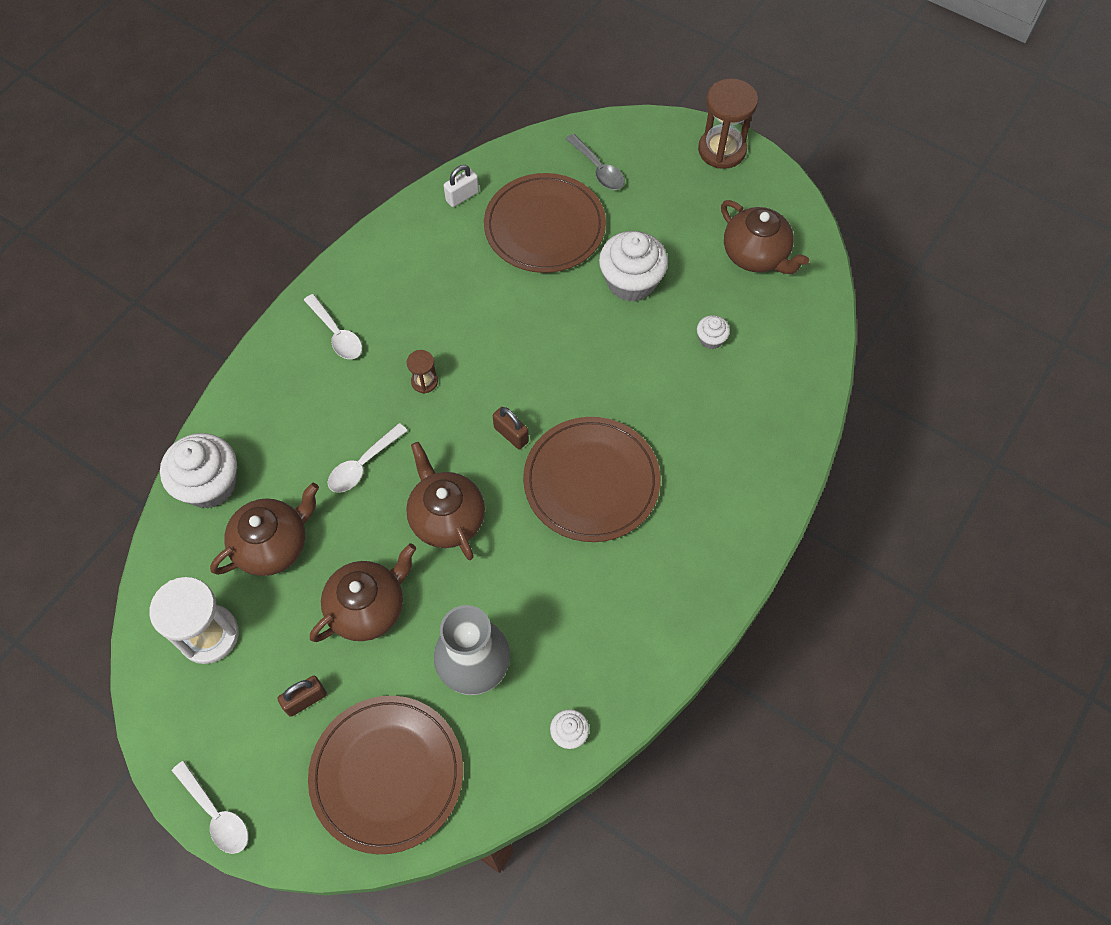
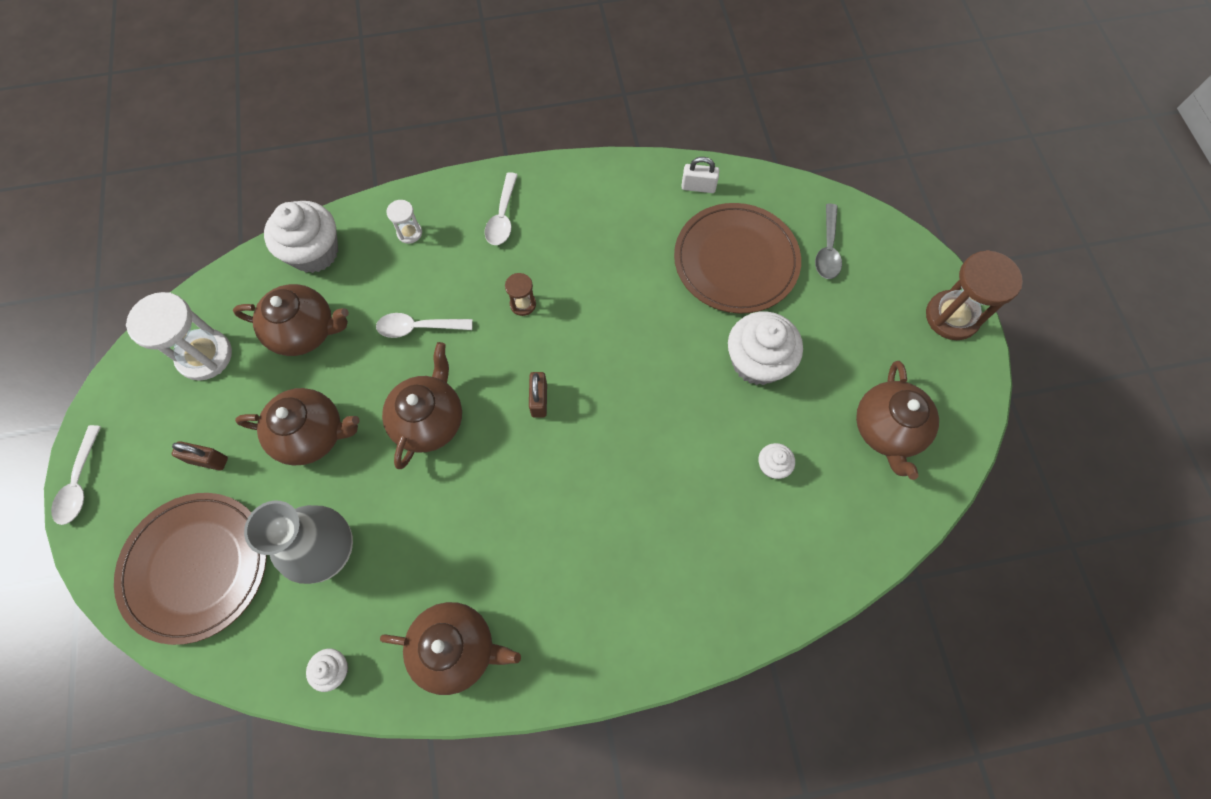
camera: 45 degrees right, 5 degrees up
(274, 406) = (409, 233): none -> white hourglass
(591, 481) = (557, 492): brown plate -> none
(636, 638) = (456, 648): none -> brown teapot

